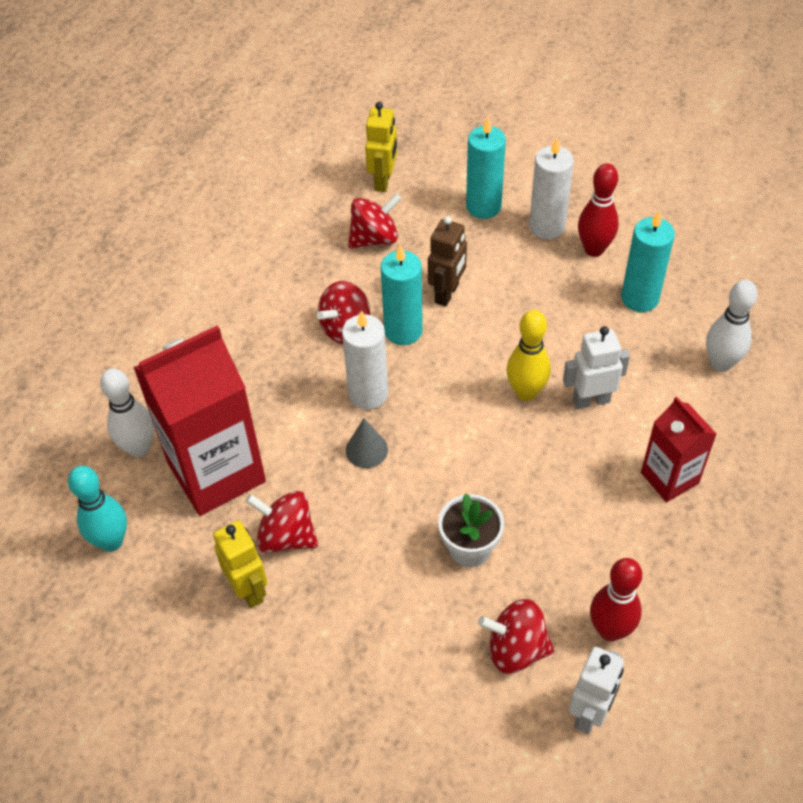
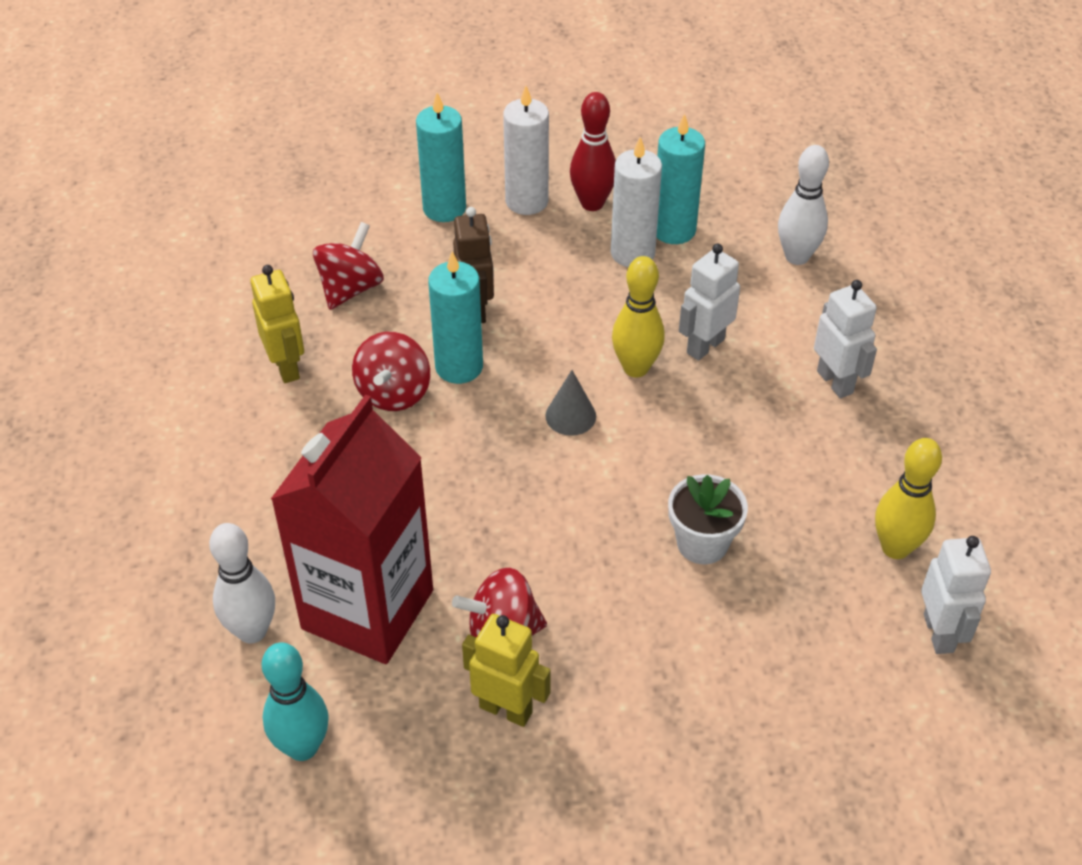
camera: 35 degrees left, 5 degrees down
(366, 450) = (517, 503): grey cone -> grey cone (570, 416)
(368, 394) = (473, 447): white candle -> white candle (632, 253)
(383, 181) = (312, 227): yellow robot -> yellow robot (287, 367)
(516, 649) = (825, 613): red spinning top -> none
(610, 630) = (895, 548): red bowling pin -> yellow bowling pin
(669, 478) = (835, 382): red carton -> white robot

